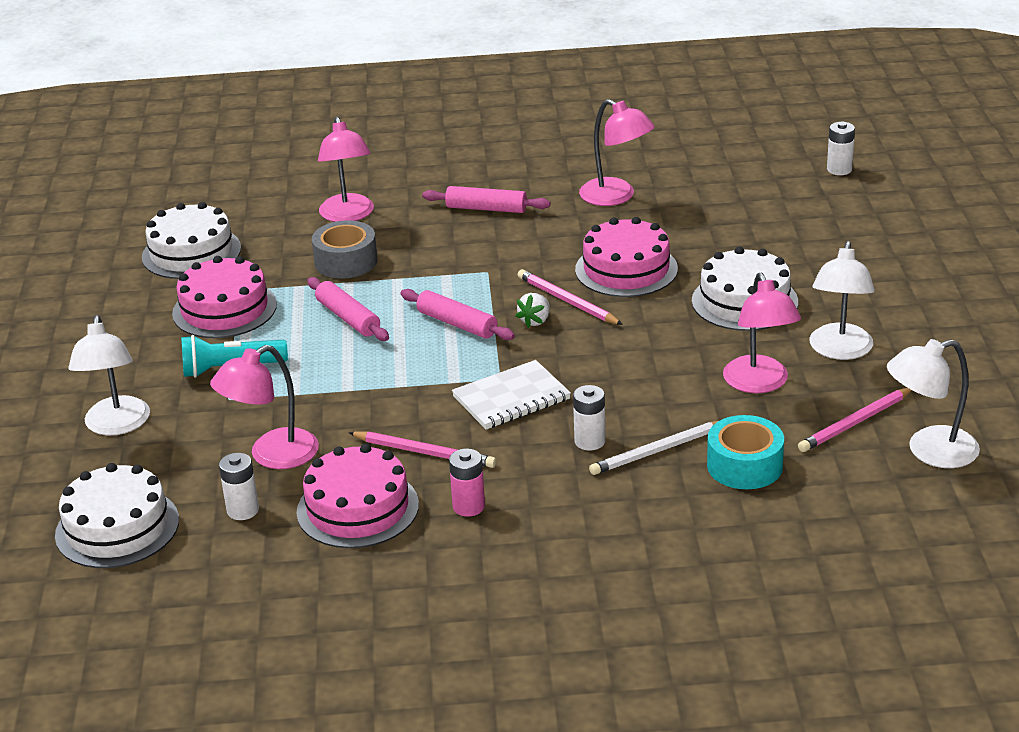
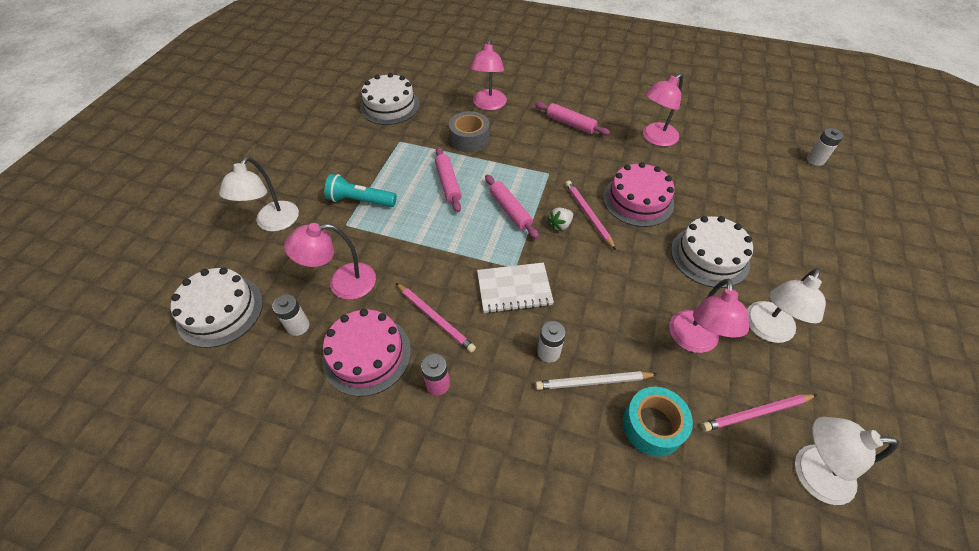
camera: 20 degrees right, 20 degrees up
(224, 309) = (383, 153): pink cake -> none
(616, 197) = (655, 138): pink lamp -> pink lamp turned 75 degrees clockwise

